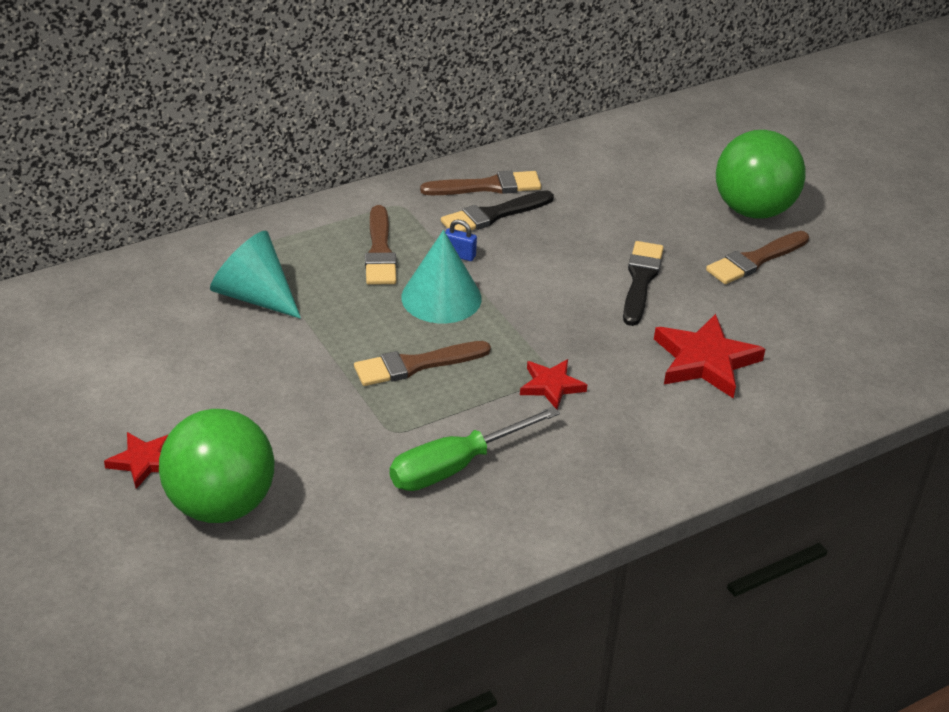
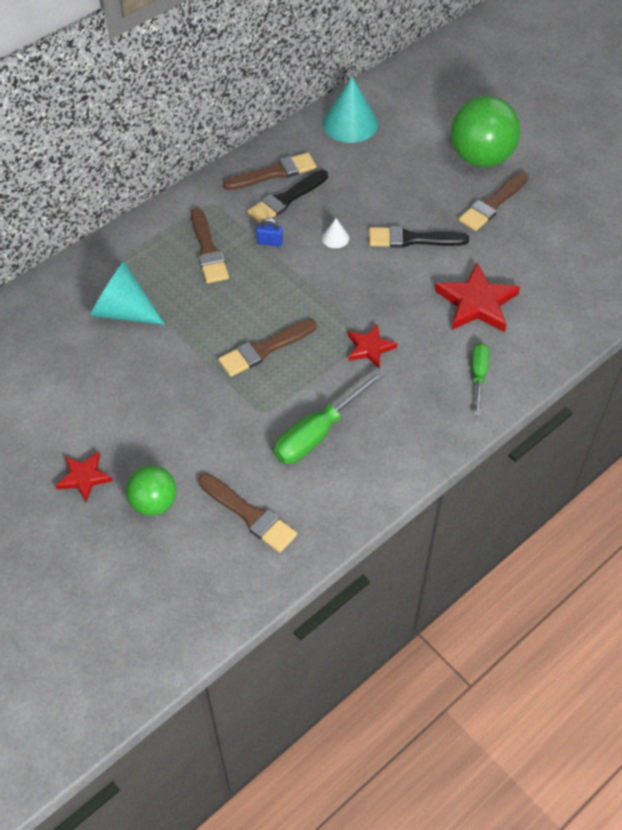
camera: 10 degrees left, 15 degrees up
(221, 505) = (154, 503): green ball -> green ball, size x0.58
(337, 540) = (249, 515): none -> brown brush
(441, 297) = (266, 284): turquoise cone -> turquoise cone (350, 123)
(543, 264) = (335, 238): none -> white cone
(641, 280) = (412, 239): black brush -> black brush turned 90 degrees counterclockwise
(685, 440) = (478, 376): none -> green screwdriver

